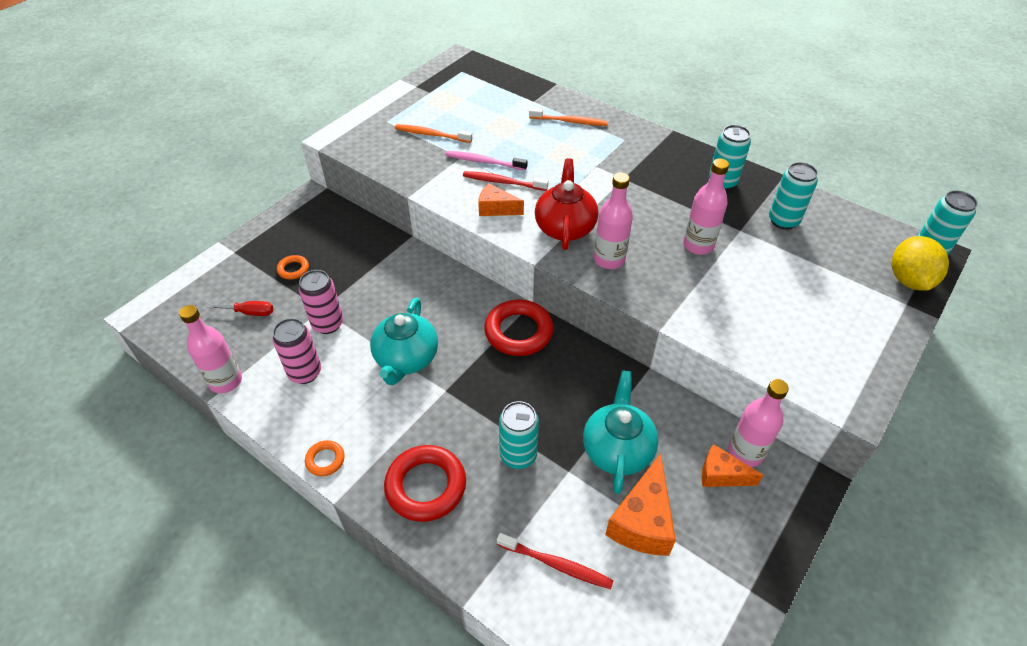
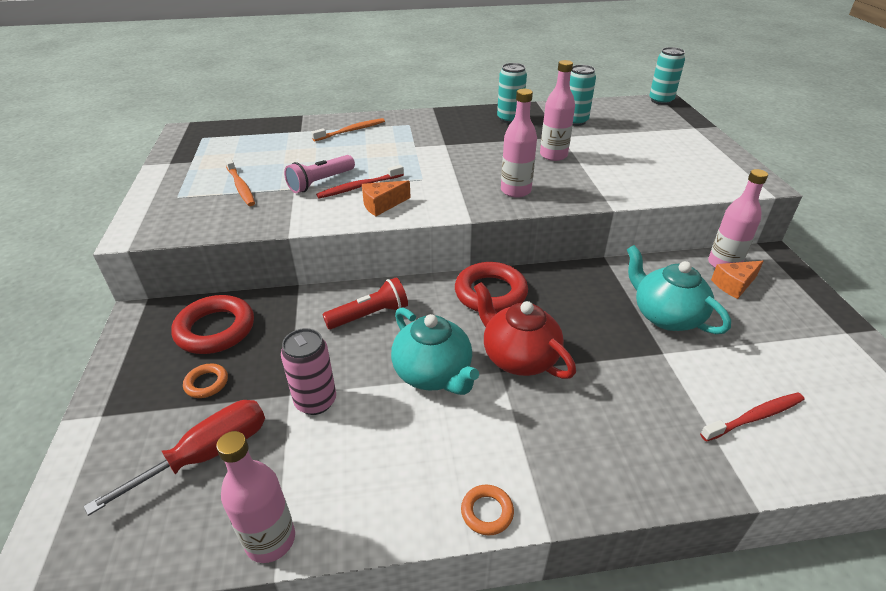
camera: 45 degrees left, 10 degrees down
(250, 312) = (207, 454): red screwdriver -> red screwdriver, size x1.81
(305, 373) = (353, 458): pink can -> none
(423, 290) = (369, 315): none -> red flashlight
(426, 486) = (597, 451): red ring -> red ring (215, 329)
(431, 134) = (240, 186): orange toothbrush -> orange toothbrush turned 90 degrees counterclockwise
(483, 162) = (320, 182): pink toothbrush -> pink flashlight
(518, 455) = (620, 371): turquoise can -> none
(565, 227) = (454, 189): red teapot -> red teapot (519, 357)
(642, 521) = (746, 344): orange cheese -> none
(909, 280) = (676, 117): yellow lemon -> none

